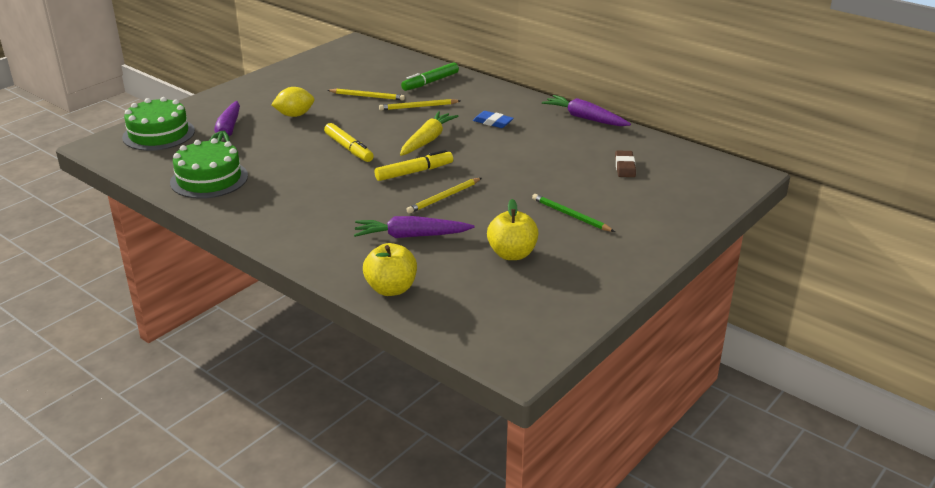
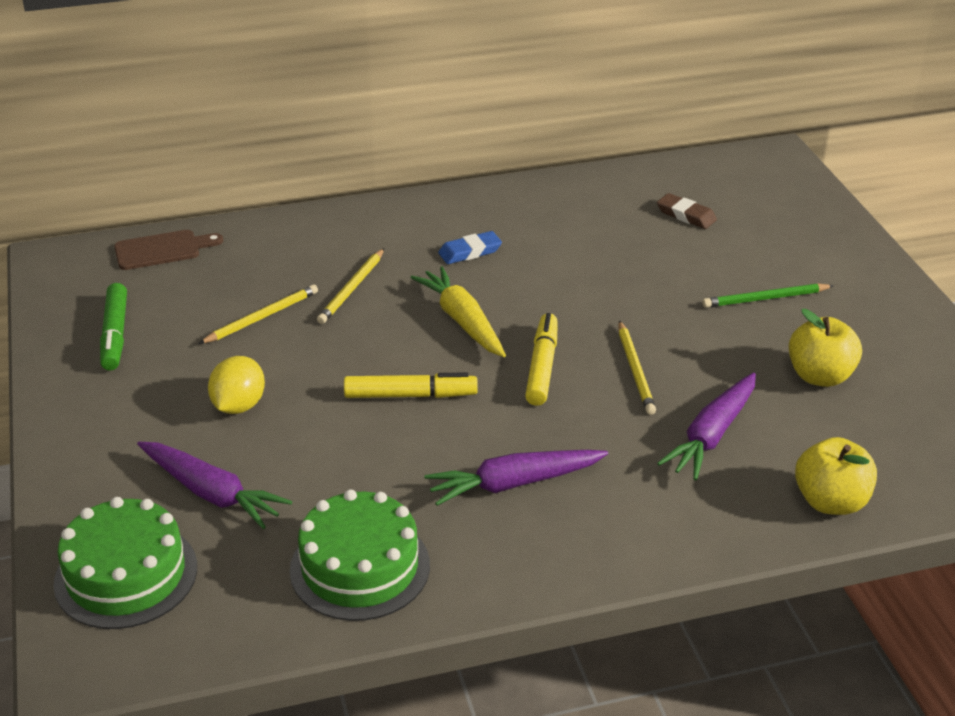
camera: 55 degrees left, 5 degrees up
(391, 59) = (162, 250): none -> brown cutting board
(430, 82) = (287, 249): green marker -> green marker (115, 334)
(585, 118) = (536, 186): purple carrot -> purple carrot (513, 484)

